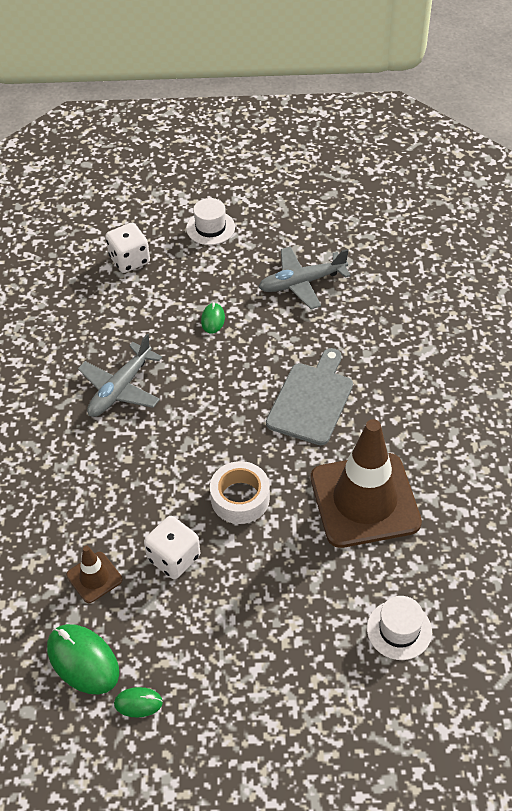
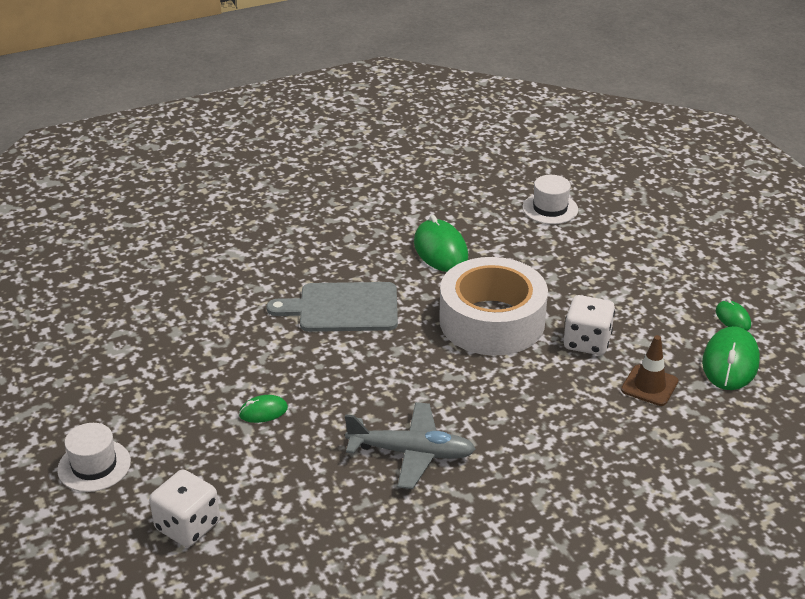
camera: 115 degrees left, 15 degrees down
(240, 498) = (492, 321): white tape -> white tape, size x1.70
(301, 283) = (170, 358): grey plane -> none
(364, 500) = (440, 250): brown traffic cone -> green mouse

